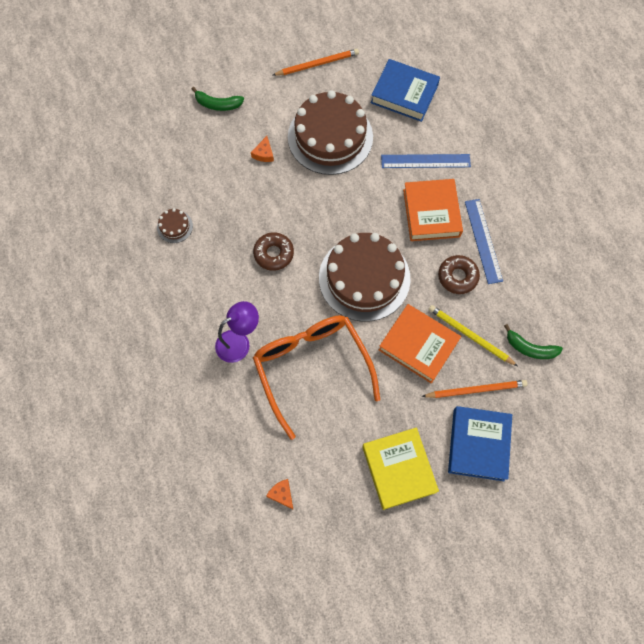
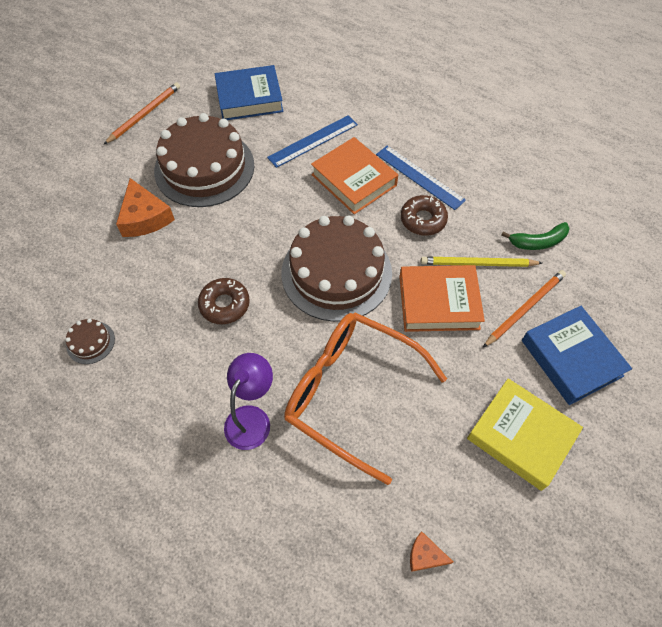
camera: 35 degrees left, 10 degrees down
(218, 104) = (61, 199): green banana -> none
(264, 153) = (145, 217): orange cheese -> orange cheese, size x1.89

